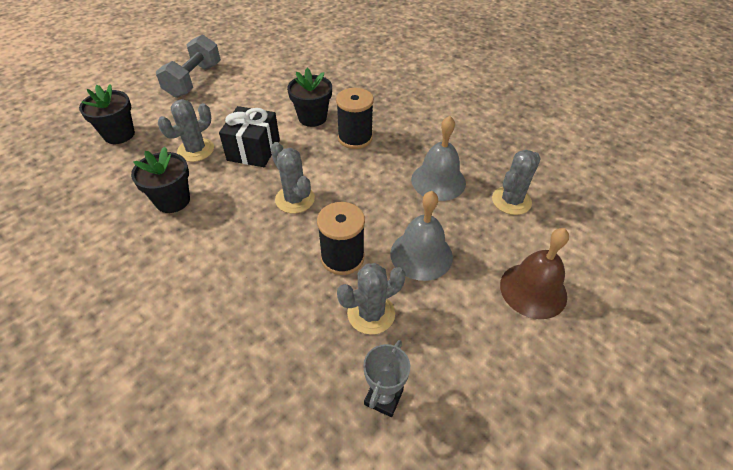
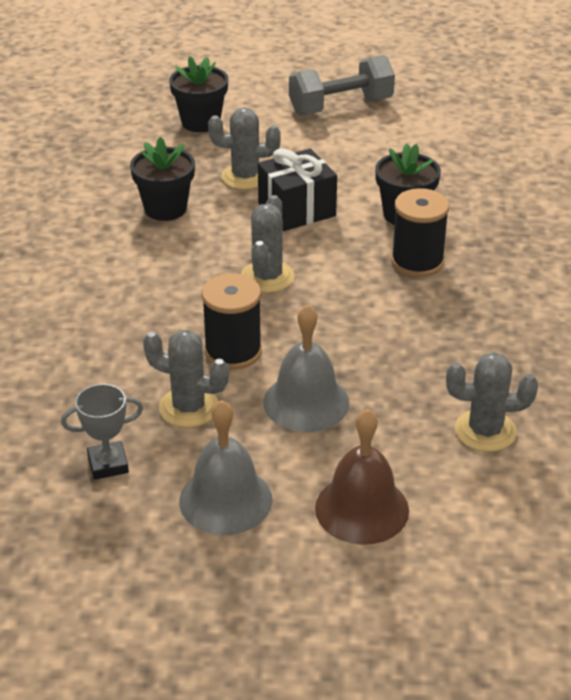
camera: 50 degrees right, 10 degrees down
(438, 181) = (436, 358): grey bell -> grey bell (225, 500)

